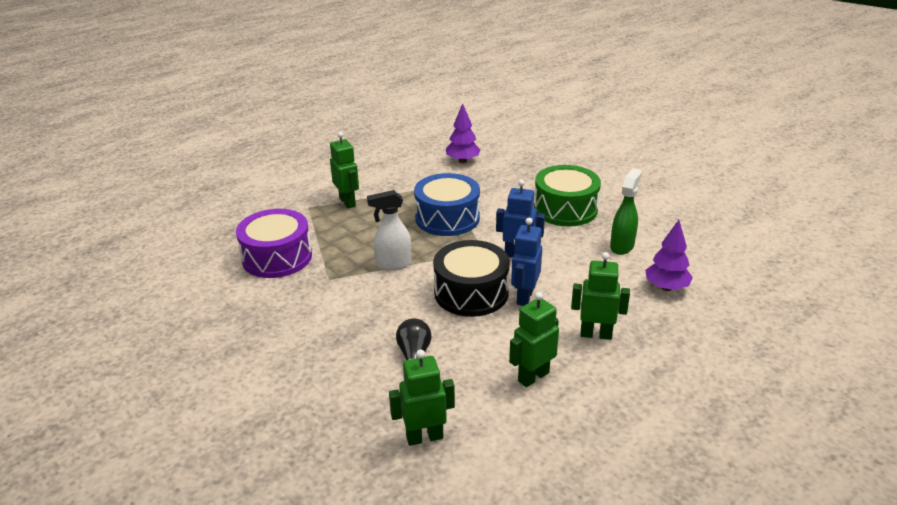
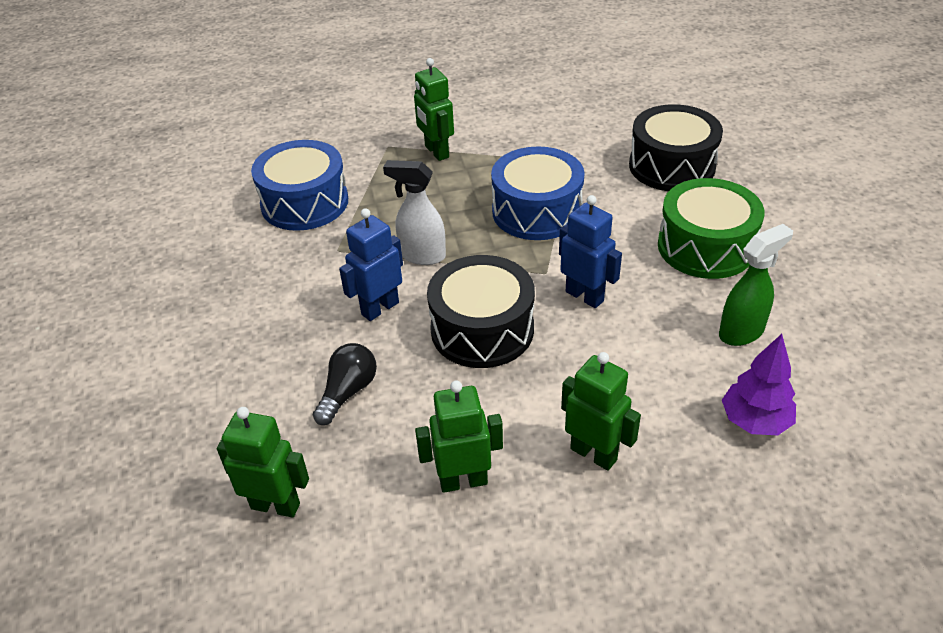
camera: 30 degrees right, 10 degrees up
(277, 257) = (305, 203): purple drum -> blue drum
(348, 202) = (436, 152): green robot -> green robot turned 150 degrees clockwise
(463, 161) = (622, 132): purple tree -> none
(509, 172) = (671, 166): none -> black drum
(524, 297) = (544, 361): blue robot -> blue robot (379, 308)

